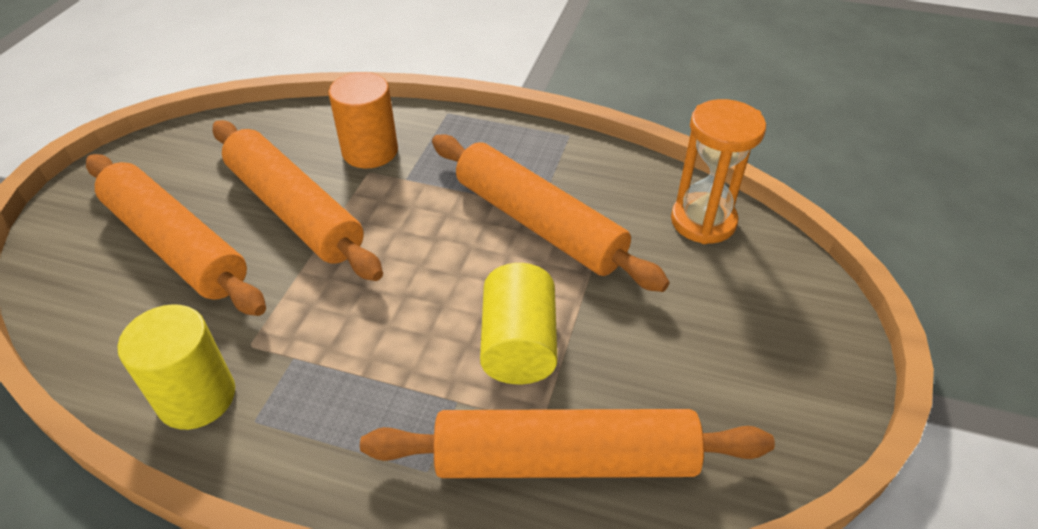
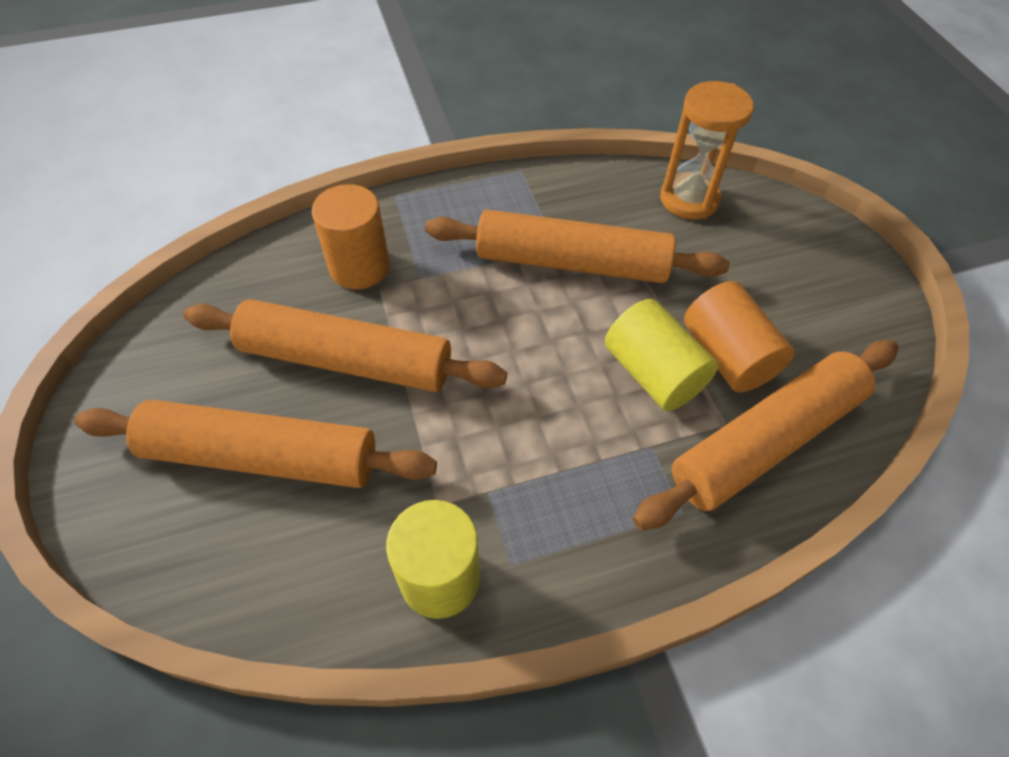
camera: 35 degrees left, 10 degrees up
(604, 368) = (727, 356): none -> orange cylinder

